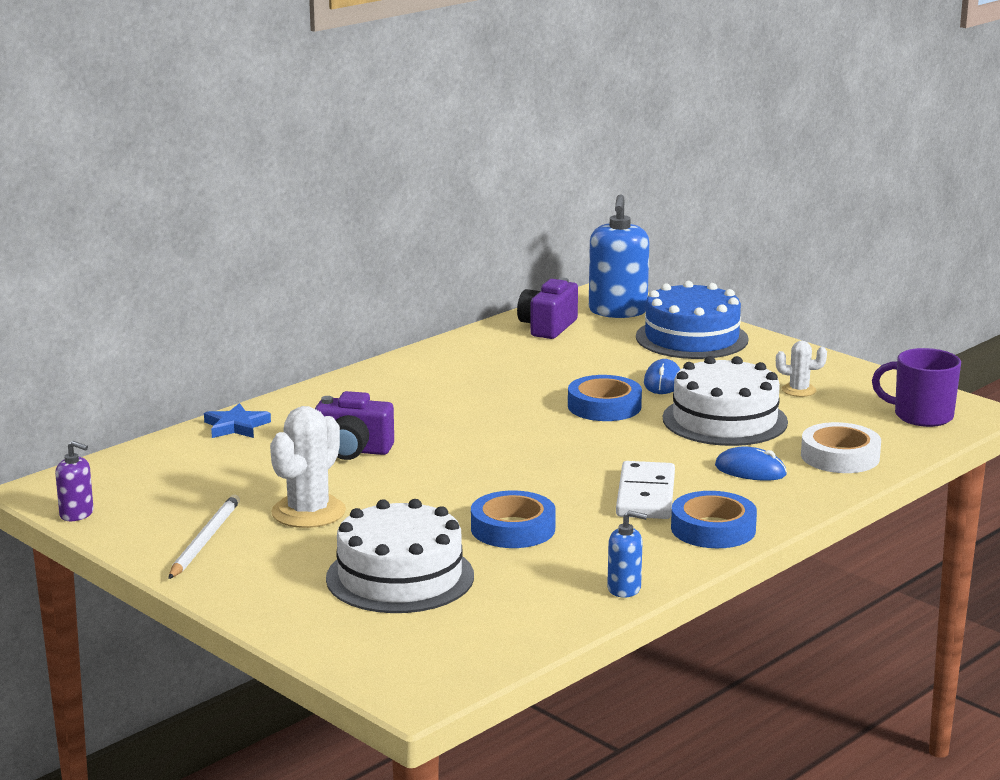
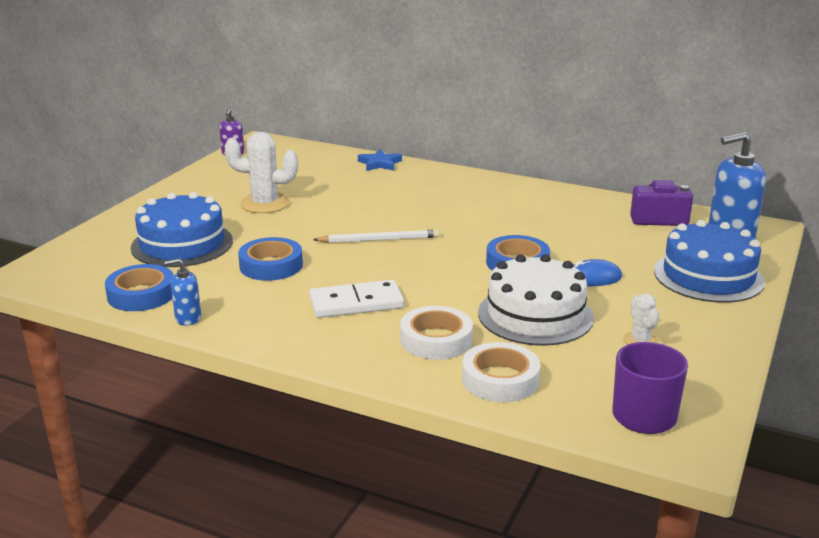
camera: 70 degrees right, 5 degrees up
(205, 540) = (213, 186): white pencil -> white pencil (379, 240)
(353, 451) = (366, 199): purple camera -> none
(400, 577) = (182, 244): white cake -> blue cake
(624, 589) = (188, 318): blue soap dispenser -> blue soap dispenser turned 90 degrees clockwise
(713, 529) = (308, 338): blue tape -> blue tape (141, 294)
(750, 470) = (436, 340): blue mouse -> white tape

